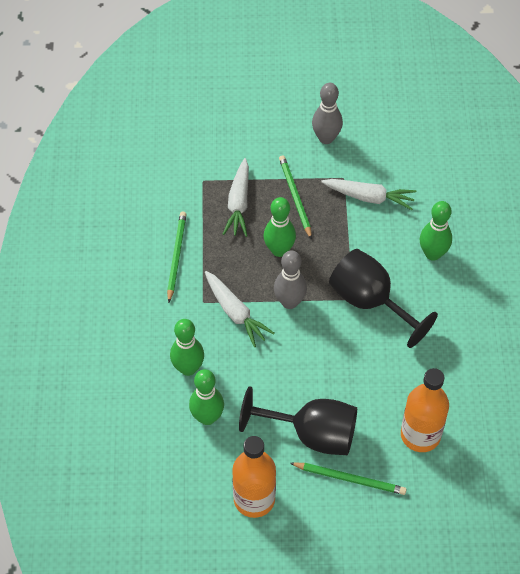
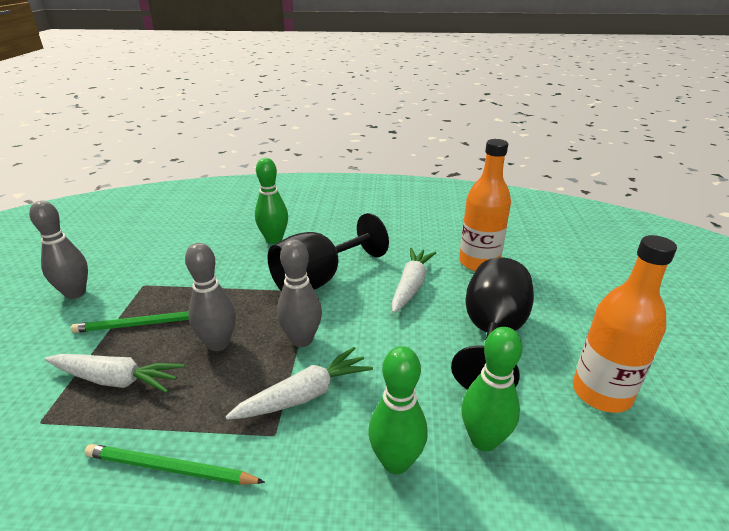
camera: 85 degrees left, 25 degrees down
(279, 250) = (218, 344): green bowling pin -> grey bowling pin
(350, 479) = (542, 310): green pencil -> none
(369, 197) = (183, 270): white carrot -> white carrot (411, 286)

